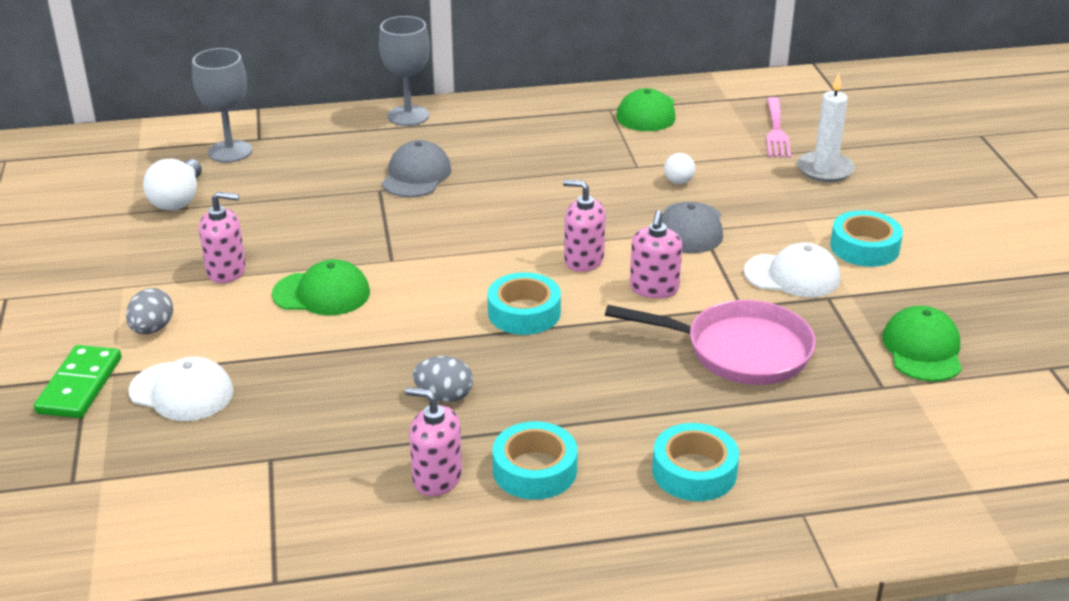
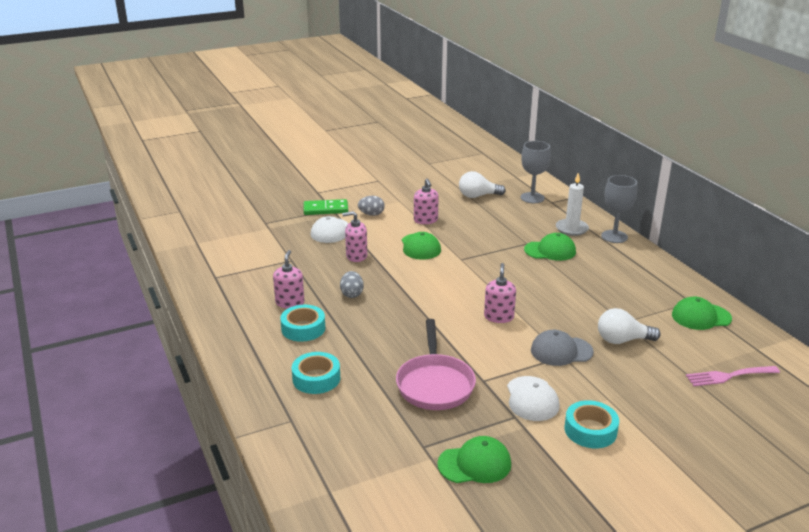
camera: 75 degrees right, 5 degrees down
(416, 175) = (550, 251): grey cap -> green cap
(524, 312) = (435, 305): turquoise tape -> none
(654, 288) = (483, 345): pink soap dispenser -> pink soap dispenser (356, 256)
(679, 178) = (622, 340): white light bulb -> white light bulb, size x1.61
(825, 169) = (689, 404): white candle -> white candle (571, 229)

